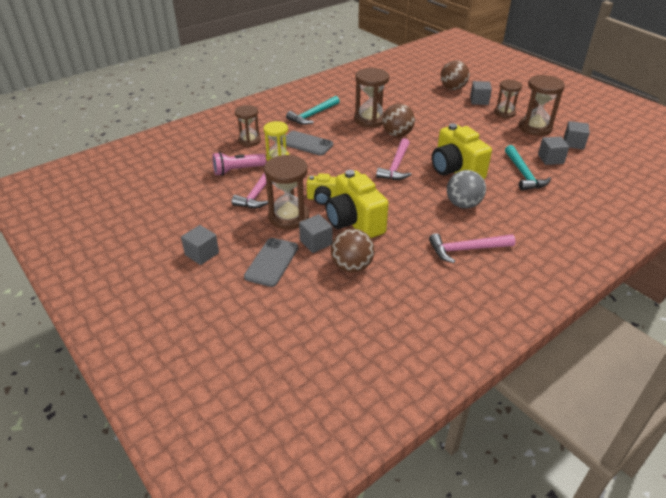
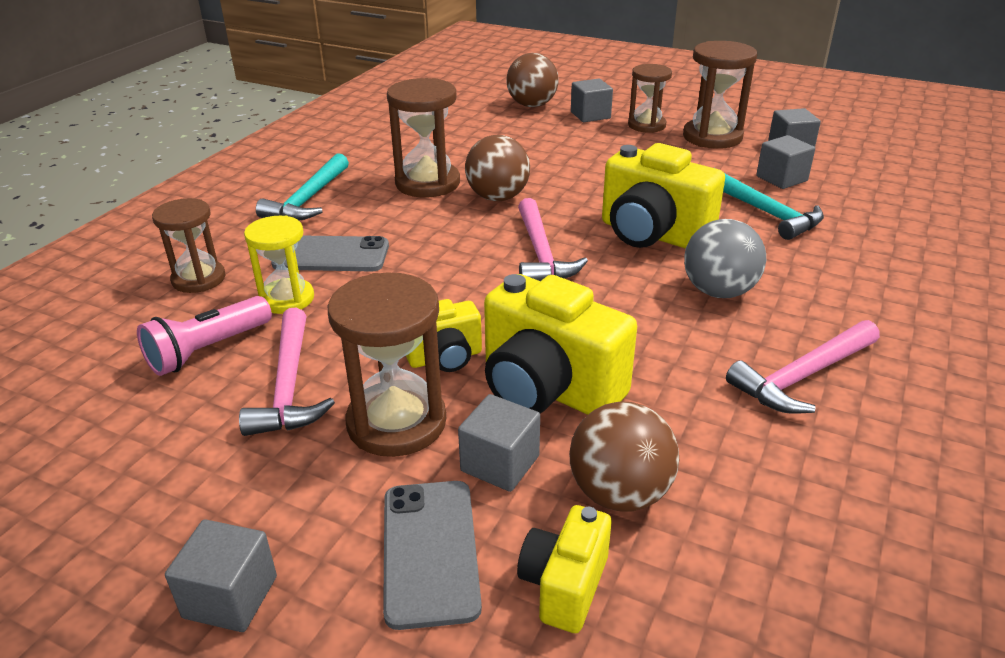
camera: 25 degrees left, 5 degrees down
(309, 287) = (564, 585): none -> yellow camera

